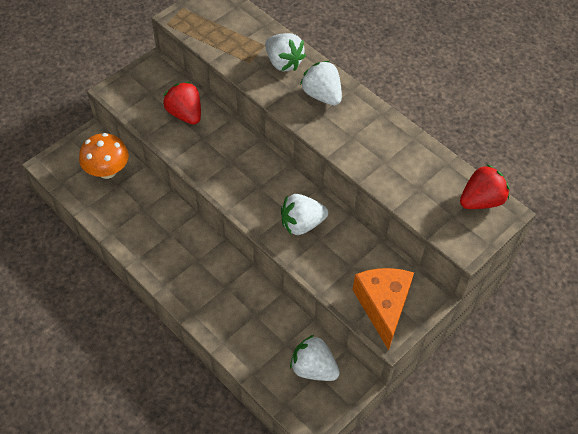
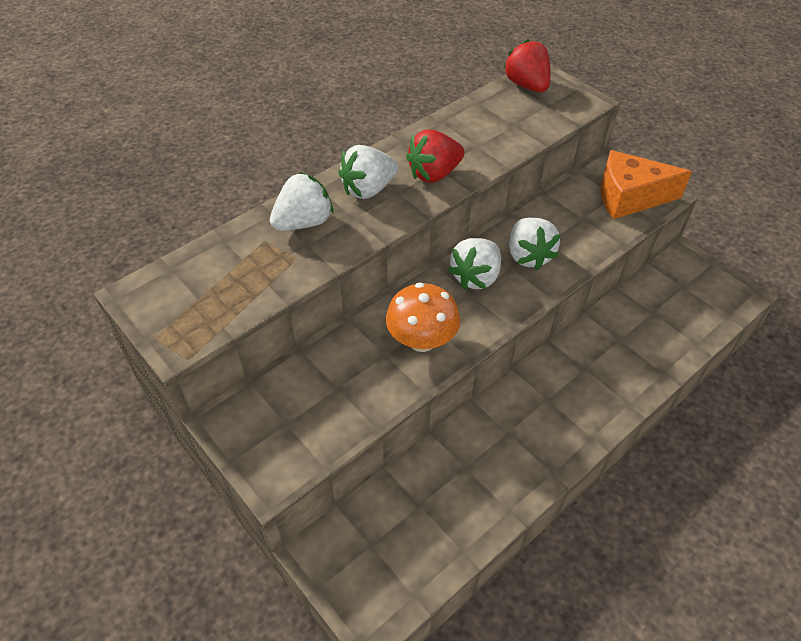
camera: 85 degrees left, 5 degrees down
(107, 171) = (392, 522): orange mushroom -> orange mushroom (422, 340)
(185, 114) = (337, 376): red strawberry -> red strawberry (434, 174)
(313, 368) = (677, 289): white strawberry -> white strawberry (476, 277)

